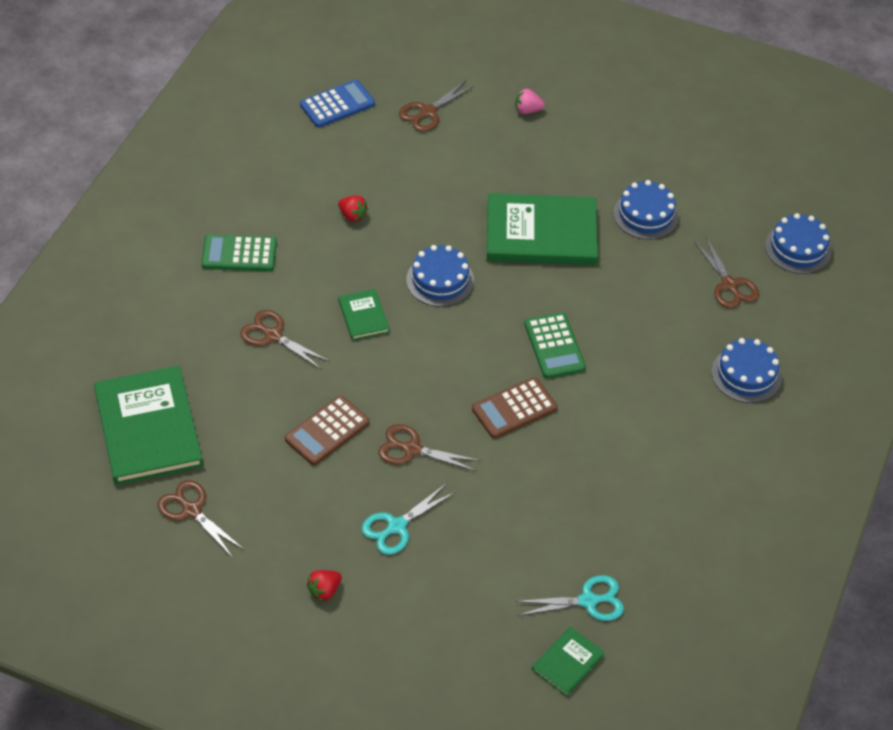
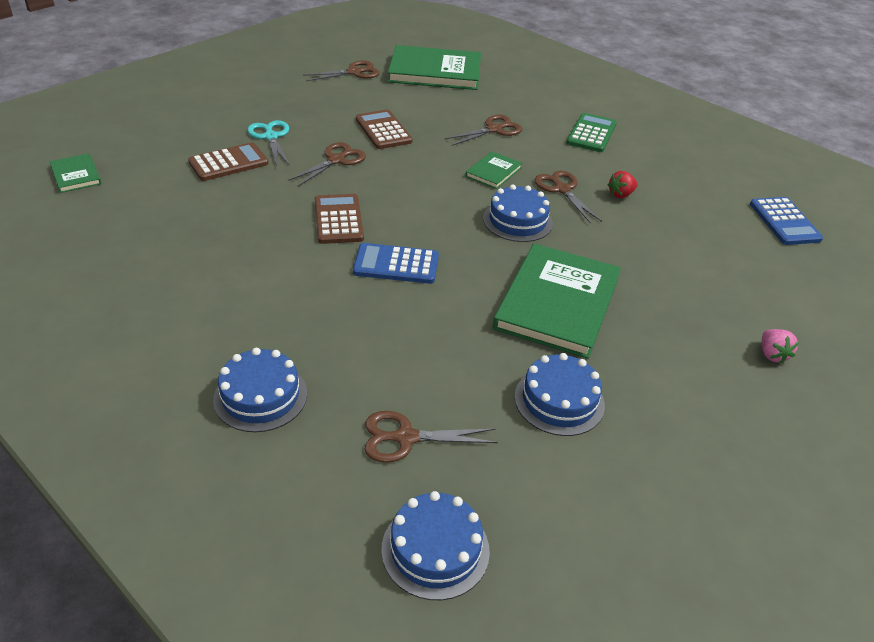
camera: 110 degrees right, 10 degrees down
(324, 591) = (246, 100): red strawberry -> none
(363, 316) = (493, 172): green book -> green book turned 60 degrees counterclockwise
(427, 112) = (770, 276): brown scissors -> brown scissors (562, 189)
(469, 539) = (228, 163): none -> brown calculator
(527, 110) = (772, 354): pink strawberry -> pink strawberry turned 150 degrees clockwise
(554, 346) = (396, 265): green calculator -> blue calculator
(588, 601) = (114, 200): turquoise scissors -> none

